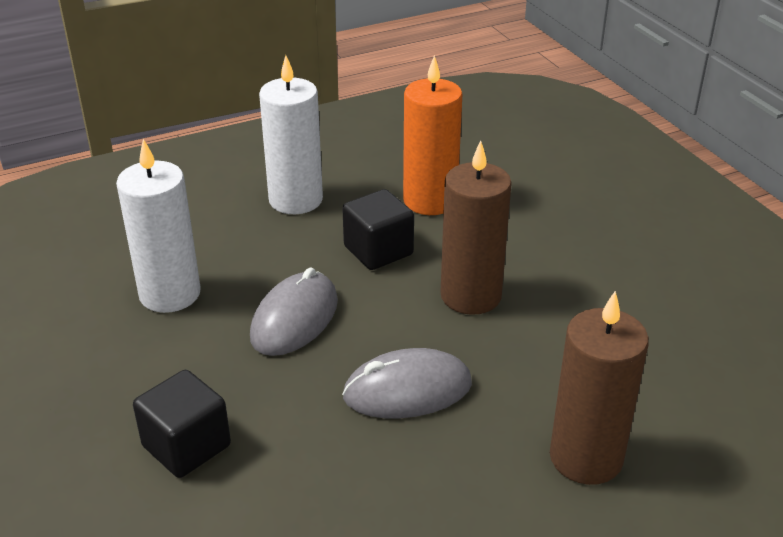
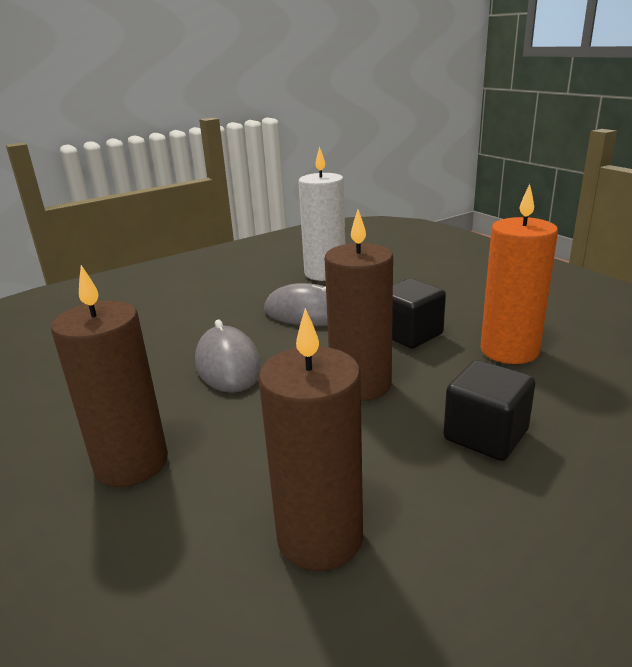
camera: 85 degrees right, 10 degrees down
(186, 446) = (182, 300): black cube -> black cube (485, 435)
(295, 200) = (463, 294): white candle -> none
(673, 338) = (320, 537): none -> brown candle

